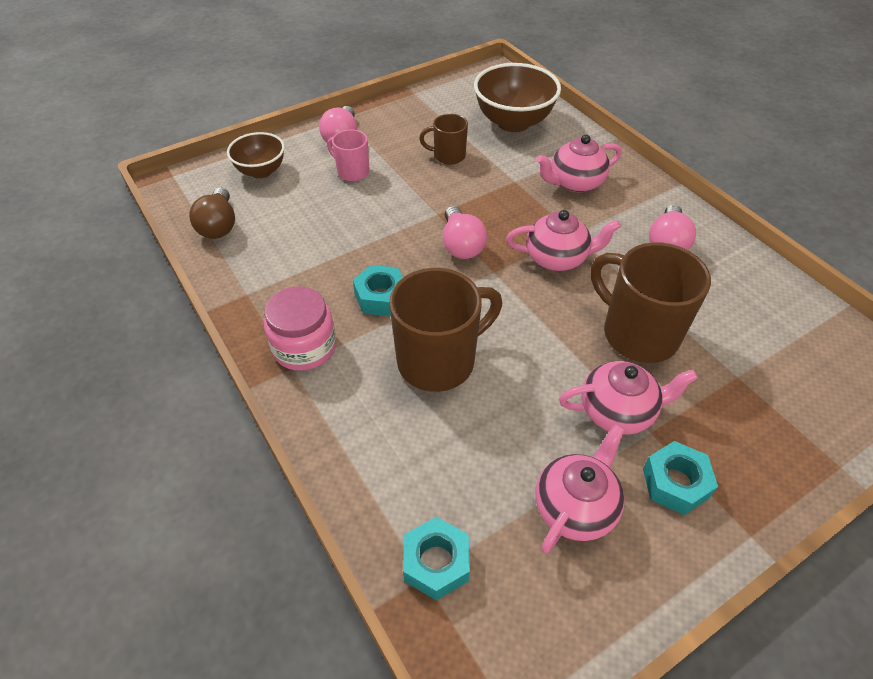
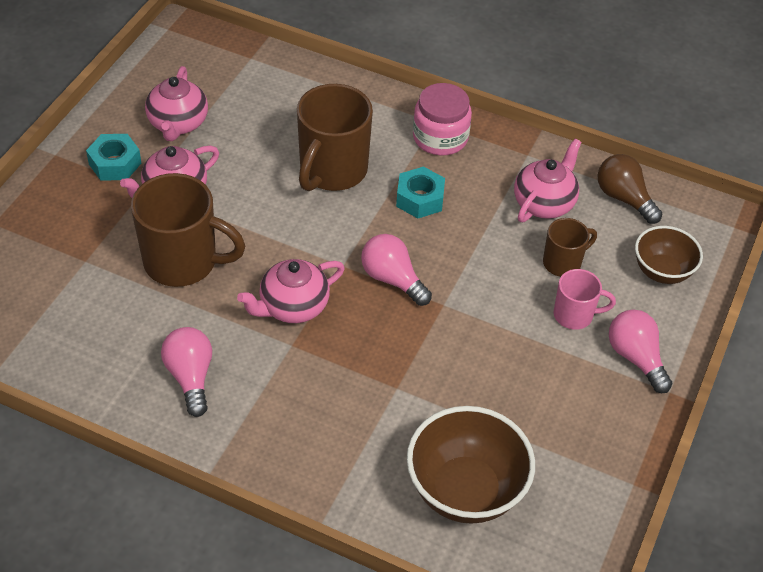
camera: 145 degrees right, 0 degrees up
(436, 563) = (248, 66): turquoise nut -> none
(448, 156) = (497, 389): brown mug -> brown mug (563, 263)
(575, 183) = (328, 418): pink teapot -> pink teapot (544, 203)

